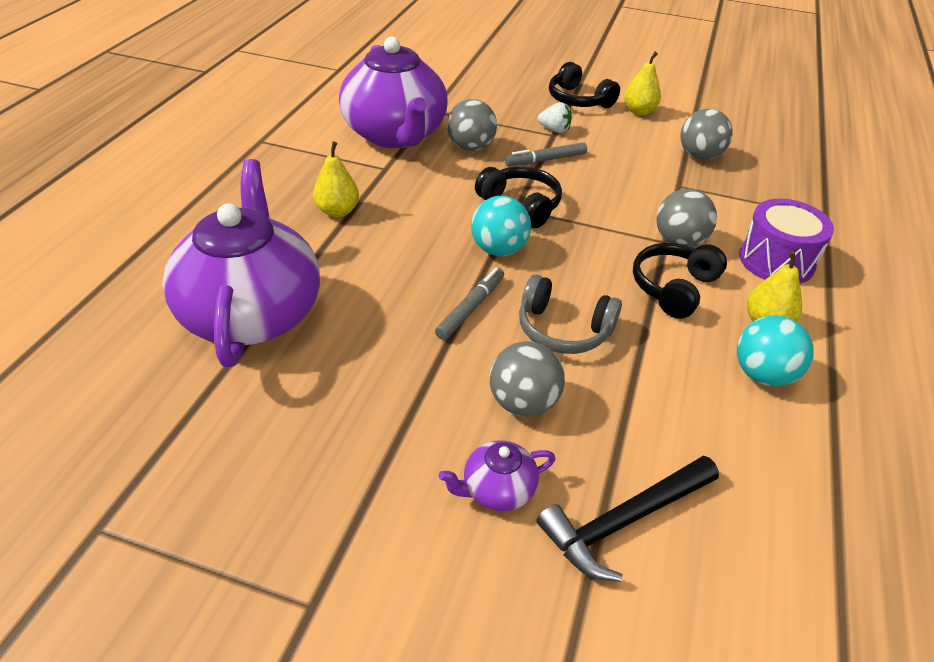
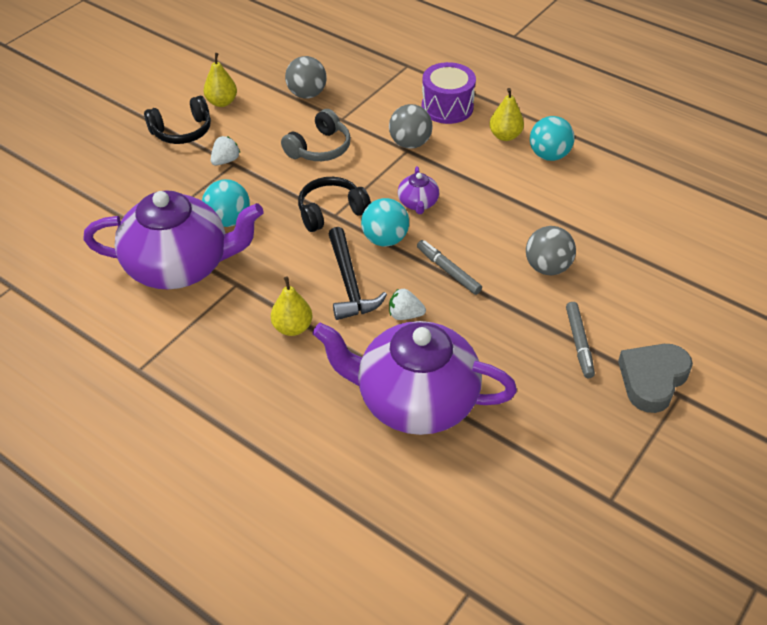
camera: 70 degrees left, 5 degrees up
(336, 562) = (652, 379): none -> grey heart
(383, 284) = (405, 315): none -> white strawberry
(470, 147) = (228, 220): grey ball -> turquoise ball
(497, 490) = (613, 297): purple teapot -> purple teapot (418, 203)
(545, 160) = (272, 179): grey marker -> grey marker (579, 343)
(563, 329) = (485, 229): grey headphones -> grey headphones (319, 148)
(623, 521) = (643, 250): black hammer -> black hammer (349, 283)
(674, 288) = (459, 164): black headphones -> none

